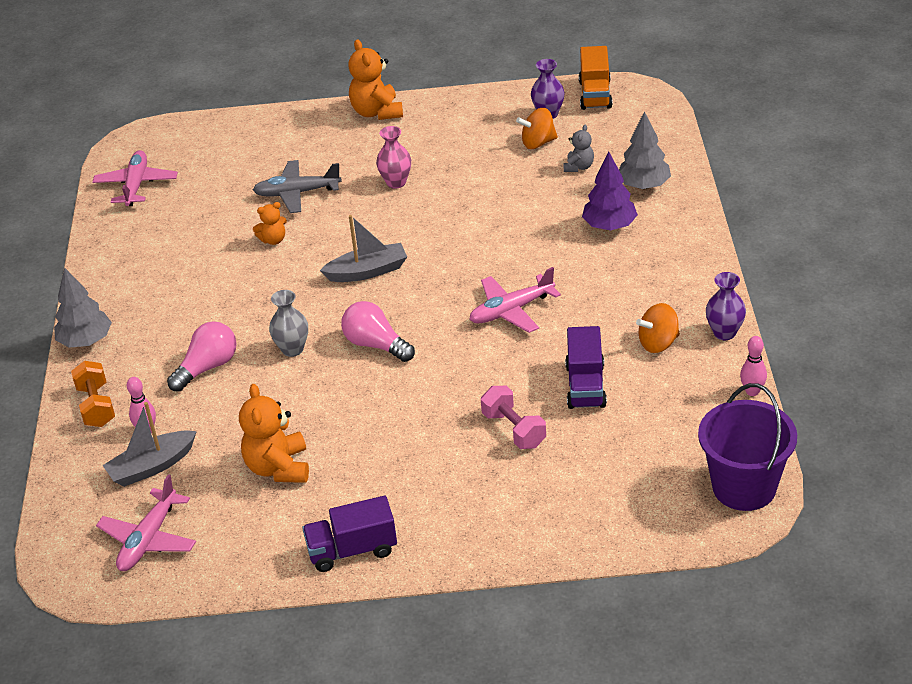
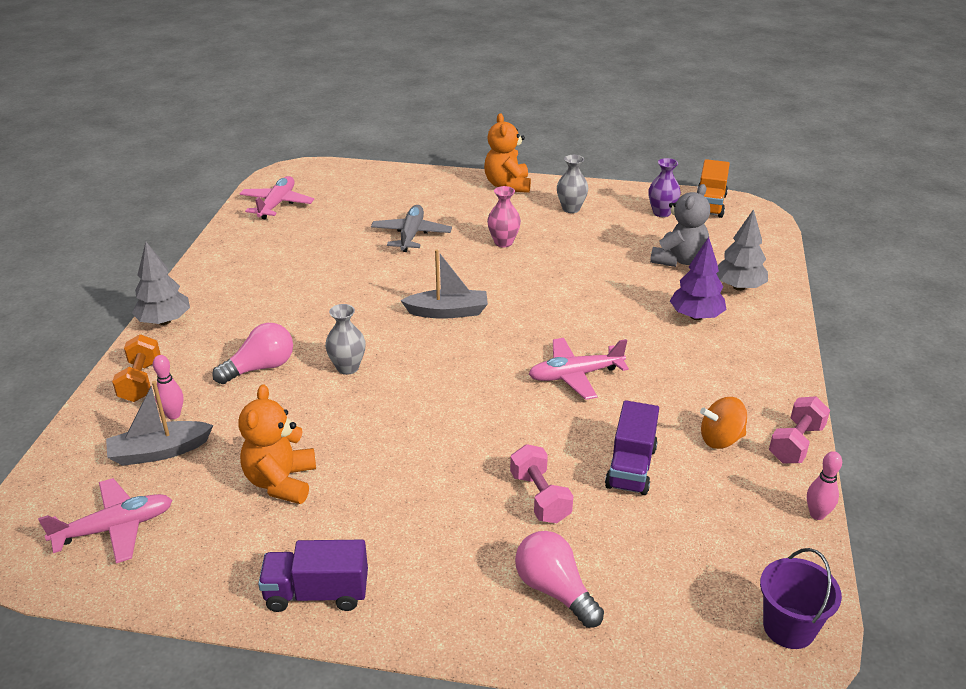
camera: 10 degrees right, 5 degrees down
(148, 539) = (115, 528): pink plane -> pink plane turned 150 degrees counterclockwise
(273, 240) = (373, 269): orange teddy bear -> none
(297, 193) = (411, 235): grey plane -> grey plane turned 90 degrees clockwise
(376, 345) = (429, 380): pink light bulb -> pink light bulb (554, 590)
(453, 128) = (571, 209): none -> grey vase
(538, 143) = (645, 233): orange spinning top -> none
(579, 167) = (679, 260): grey teddy bear -> grey teddy bear, size x1.80
(724, 333) = (796, 443): purple vase -> pink dumbbell
(744, 487) = (789, 627): purple bucket -> purple bucket, size x0.66

